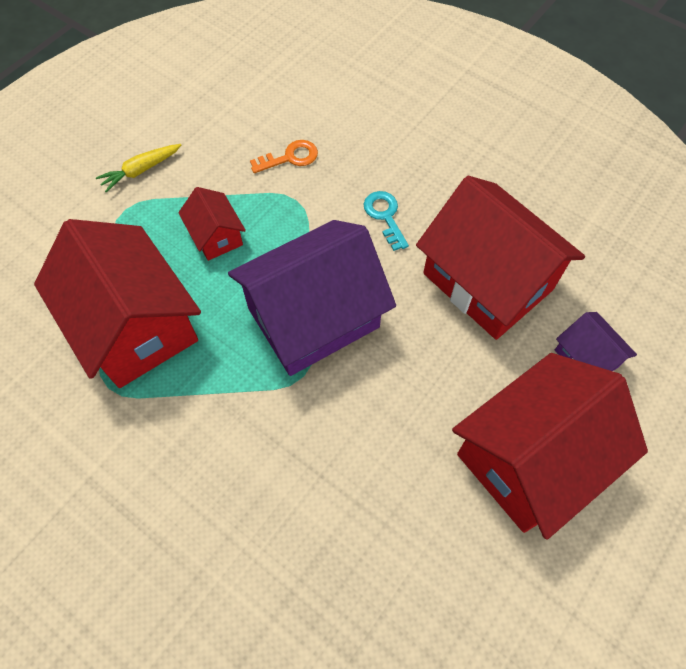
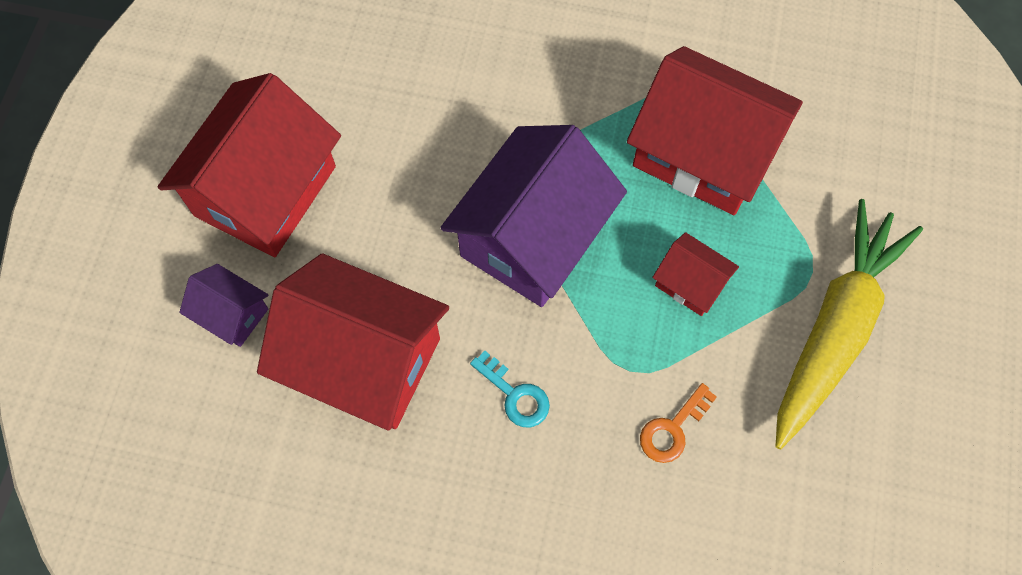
camera: 155 degrees right, 5 degrees up
(141, 170) = (834, 328): yellow carrot -> yellow carrot, size x2.37

